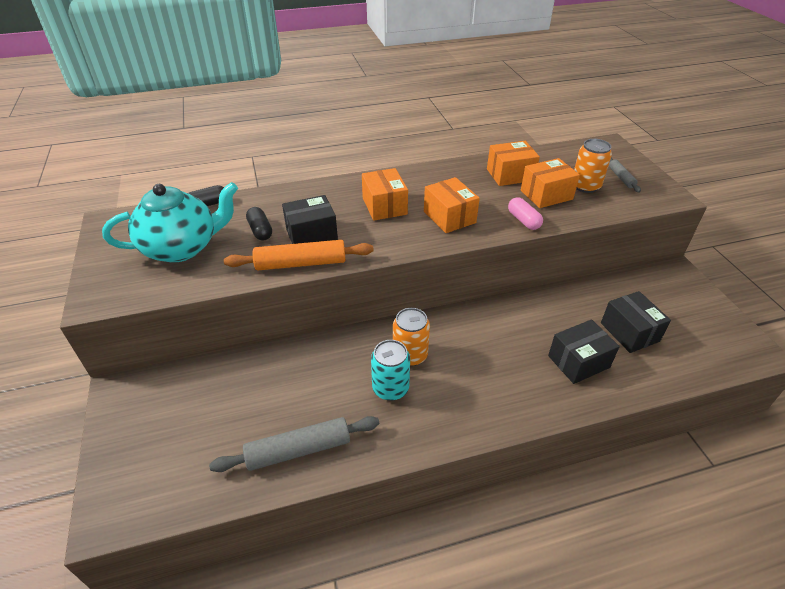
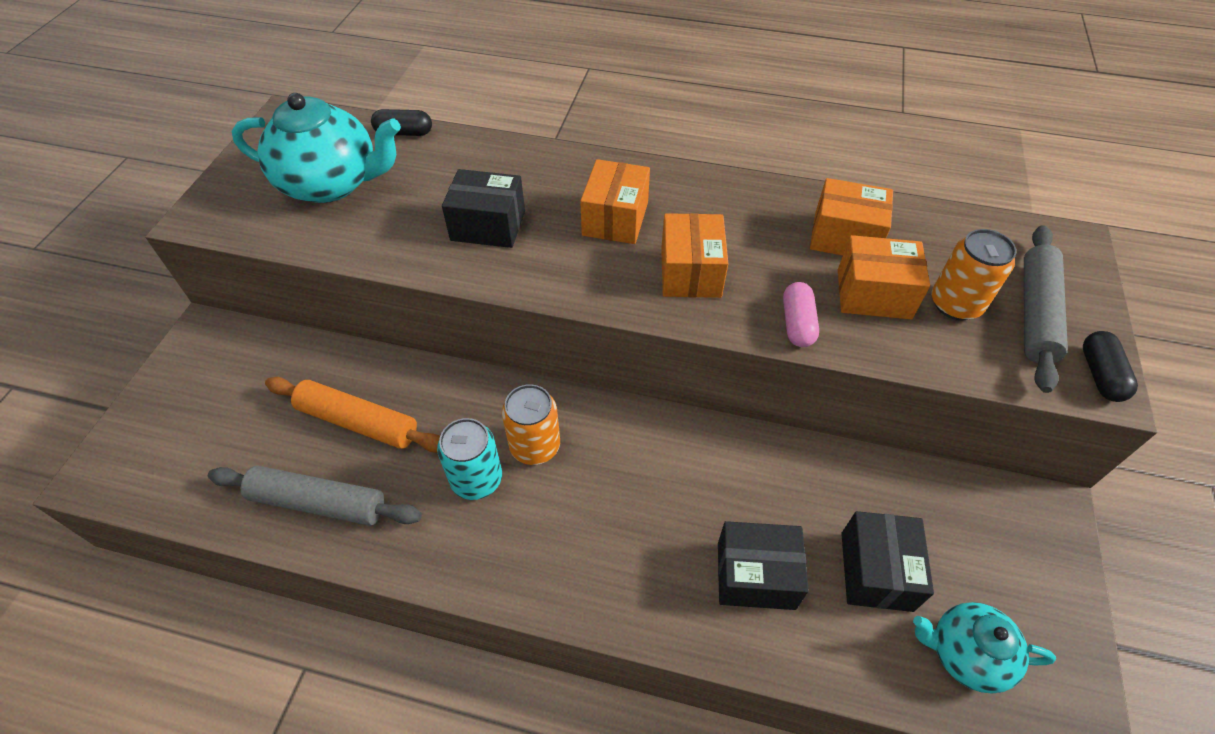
camera: 30 degrees right, 10 degrees up
(260, 230) = (433, 194): black capsule -> black capsule (1100, 375)
(301, 263) = (442, 263): orange rolling pin -> orange rolling pin (358, 422)
(621, 178) = (1035, 313): grey rolling pin -> grey rolling pin, size x1.85
(694, 348) = (965, 653): none -> turquoise teapot

